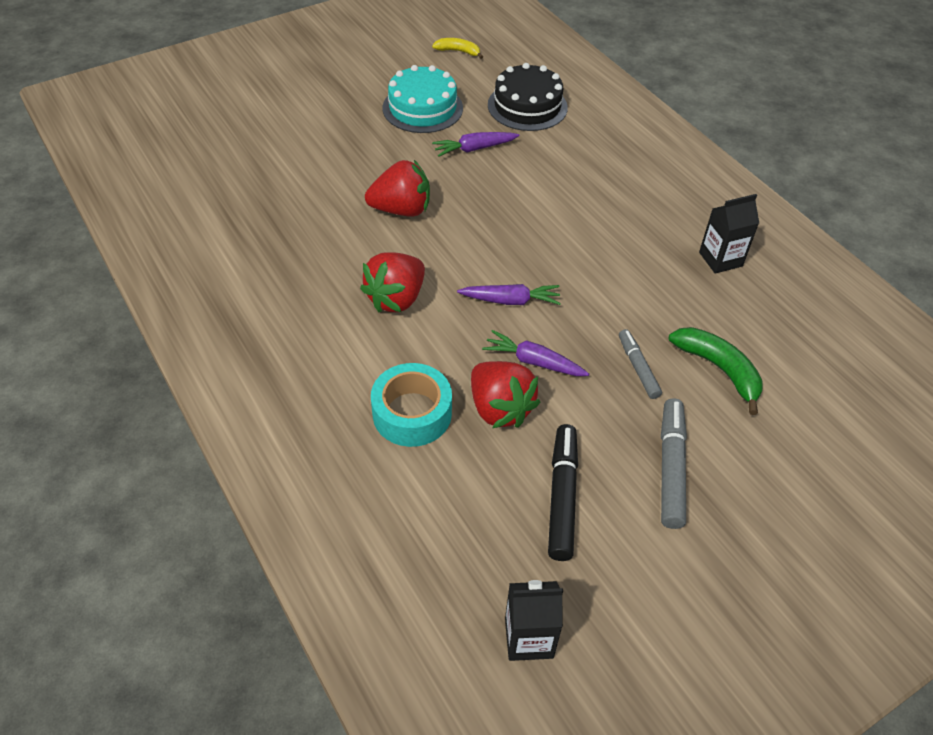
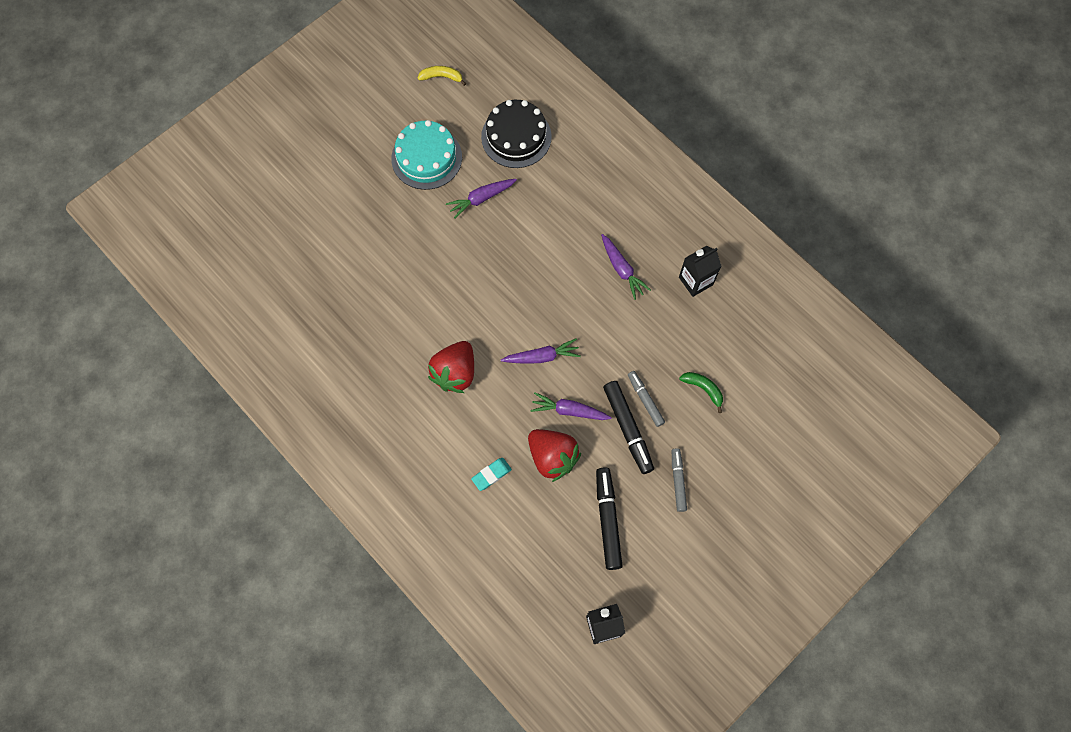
camera: 10 degrees left, 20 degrees up
(401, 210) = (437, 281): red strawberry -> none
(412, 413) = (491, 474): turquoise tape -> turquoise eraser
(609, 395) = (627, 429): none -> black marker
(628, 234) = (622, 269): none -> purple carrot
(671, 468) = (678, 481): grey marker -> grey marker, size x0.63
(719, 369) = (703, 389): green banana -> green banana, size x0.62

